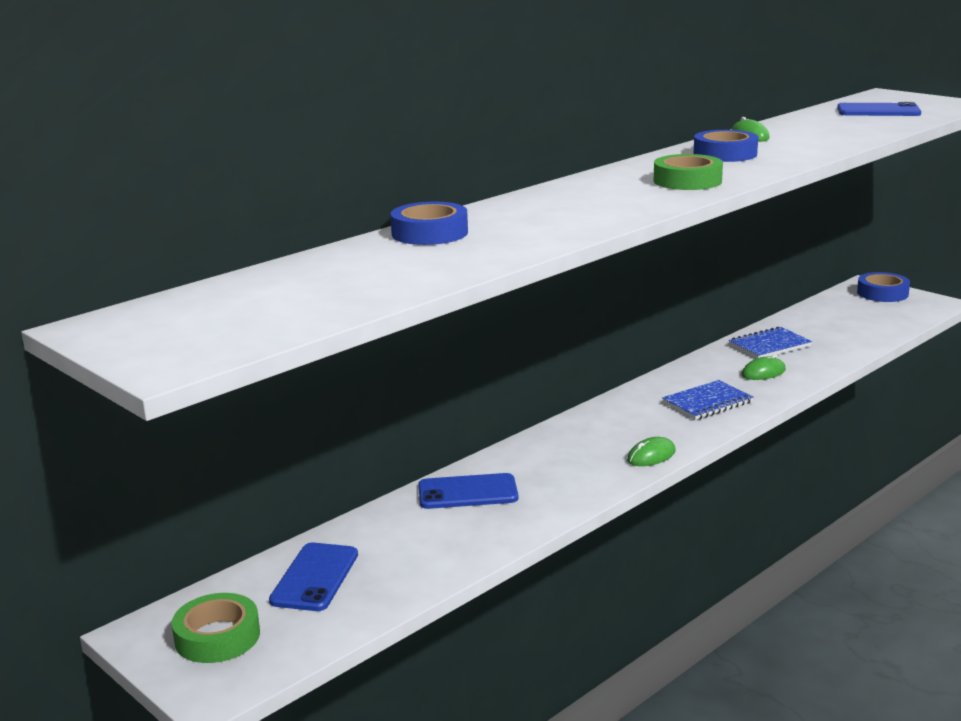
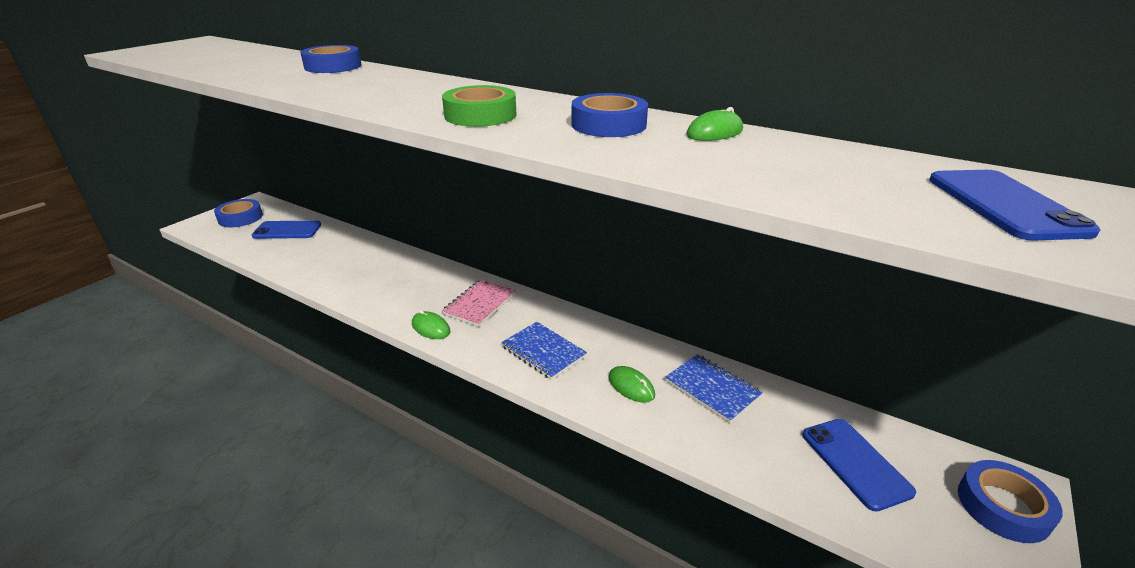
camera: 75 degrees right, 10 degrees up
(217, 637) = (240, 218): green tape -> blue tape
(467, 492) = (378, 259): blue phone -> blue phone (855, 463)
(610, 429) = (480, 304): none -> pink notebook

